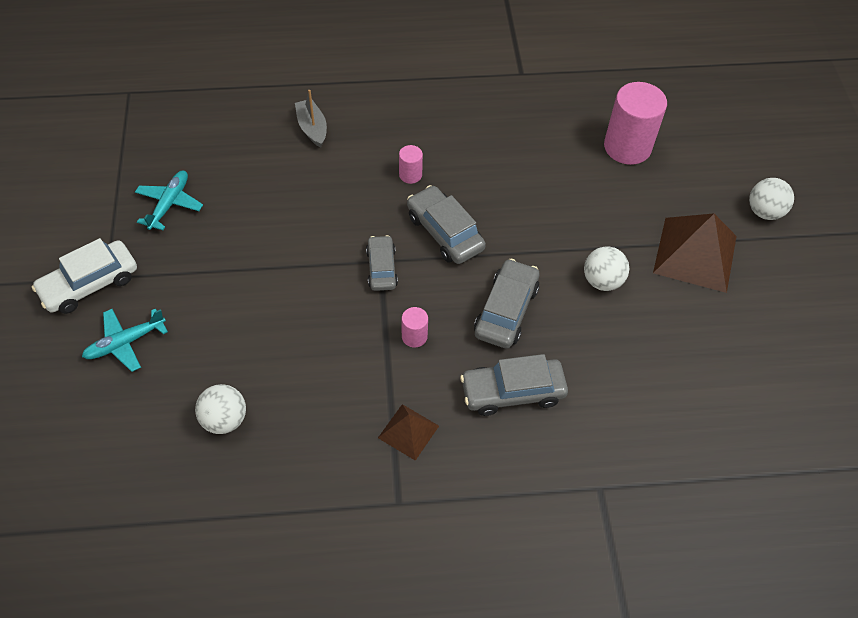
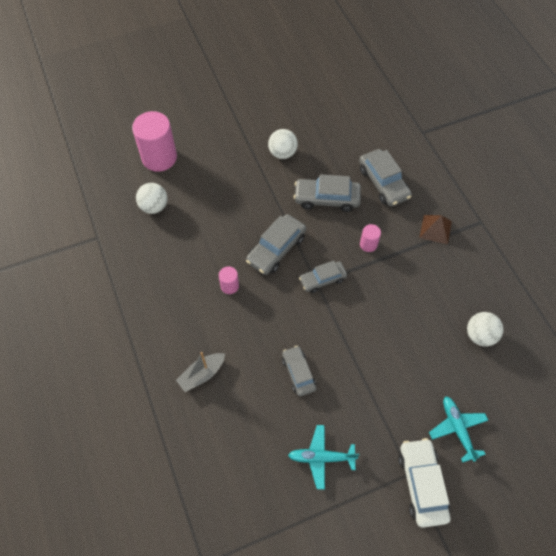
camera: 105 degrees left, 5 degrees up
(90, 284) = (422, 484): white car -> white car turned 135 degrees counterclockwise
(125, 343) = (457, 429): turquoise plane -> turquoise plane turned 150 degrees counterclockwise
(272, 210) = (298, 373): none -> grey car
(695, 254) = (243, 110): brown pyramid -> none
(764, 212) = (195, 81): white ball -> white ball (154, 207)

